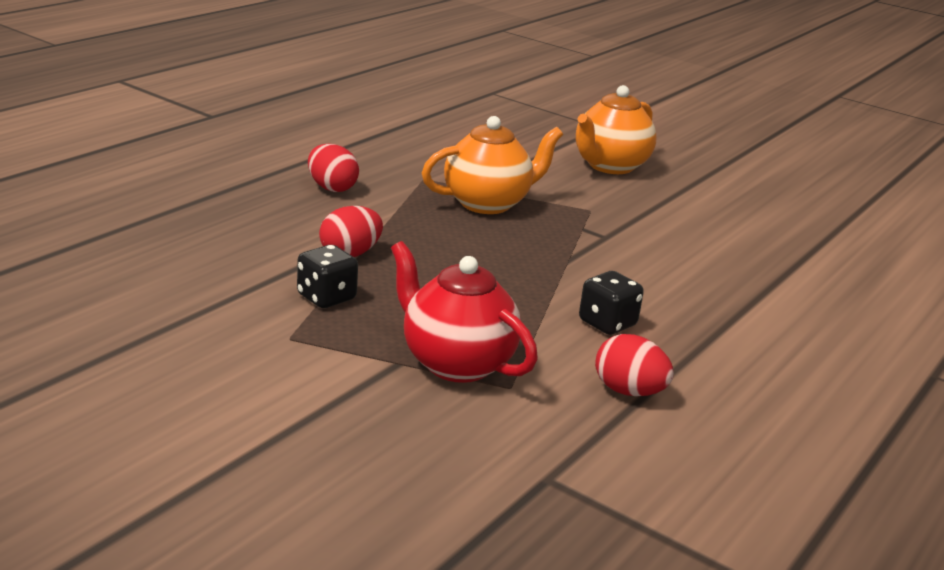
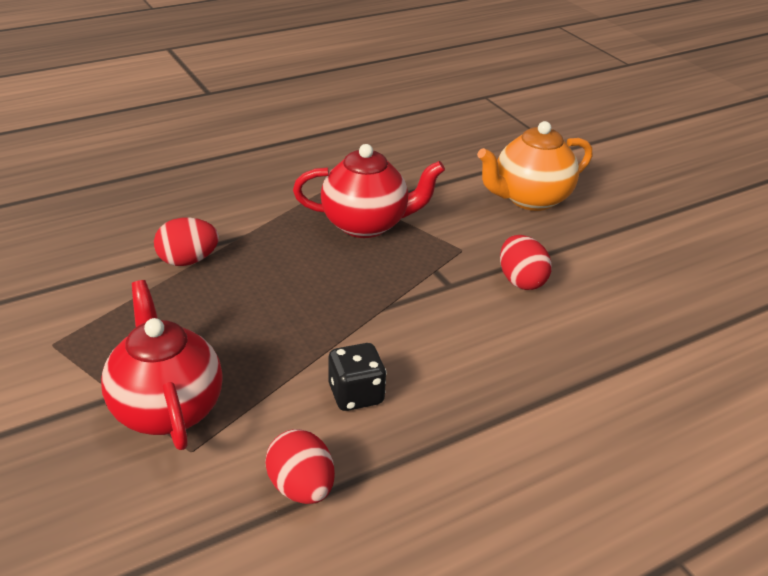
camera: 25 degrees right, 10 degrees up
(326, 297) = (123, 305): black dice -> none
(332, 188) = (239, 184): red egg -> red egg (521, 281)
(488, 203) = (366, 224): orange teapot -> red teapot

